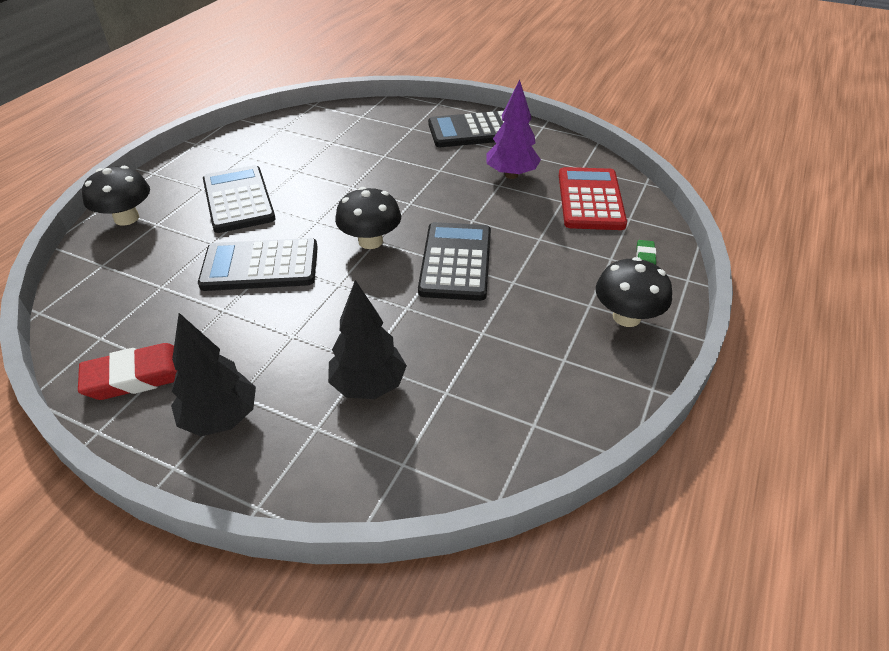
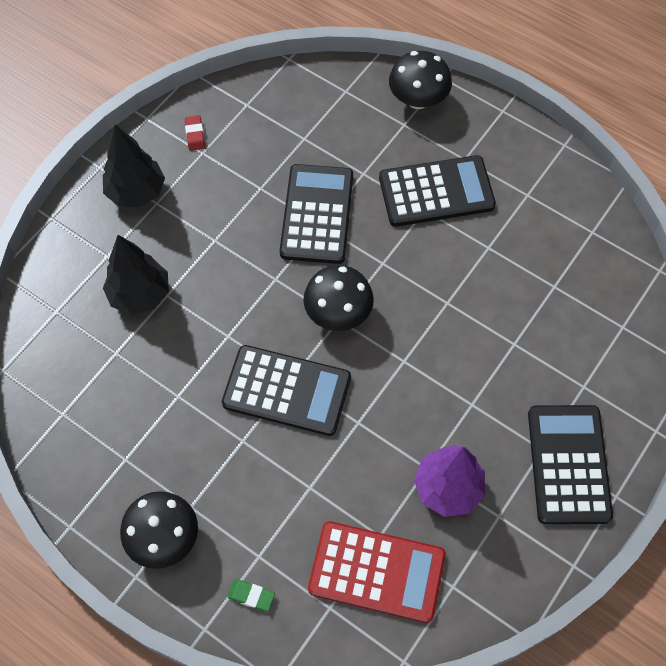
camera: 100 degrees right, 20 degrees up
(137, 377) = (195, 135): red eraser -> red eraser, size x0.48

